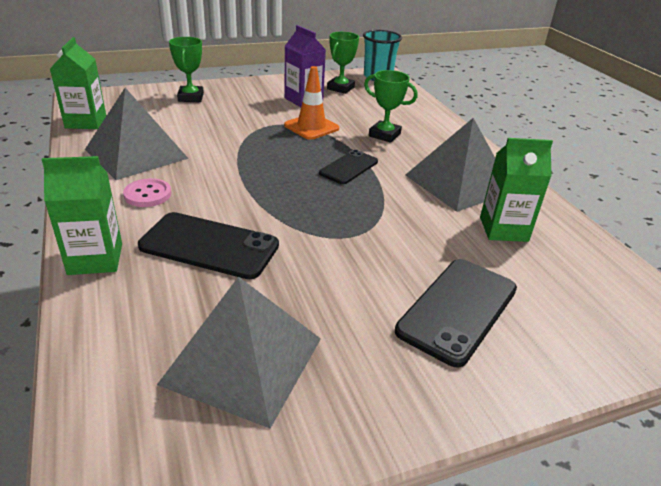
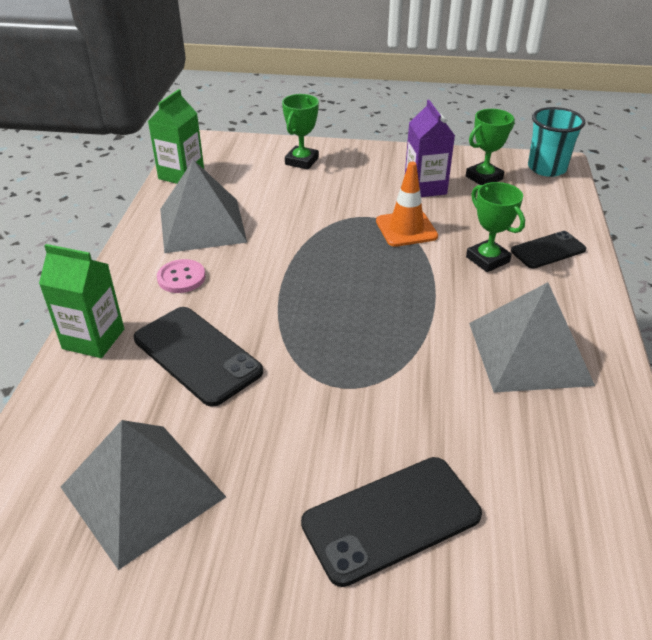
camera: 30 degrees right, 5 degrees up
(348, 167) = (408, 296): black phone -> black phone (548, 250)
(503, 229) = (535, 435): green carton -> none

